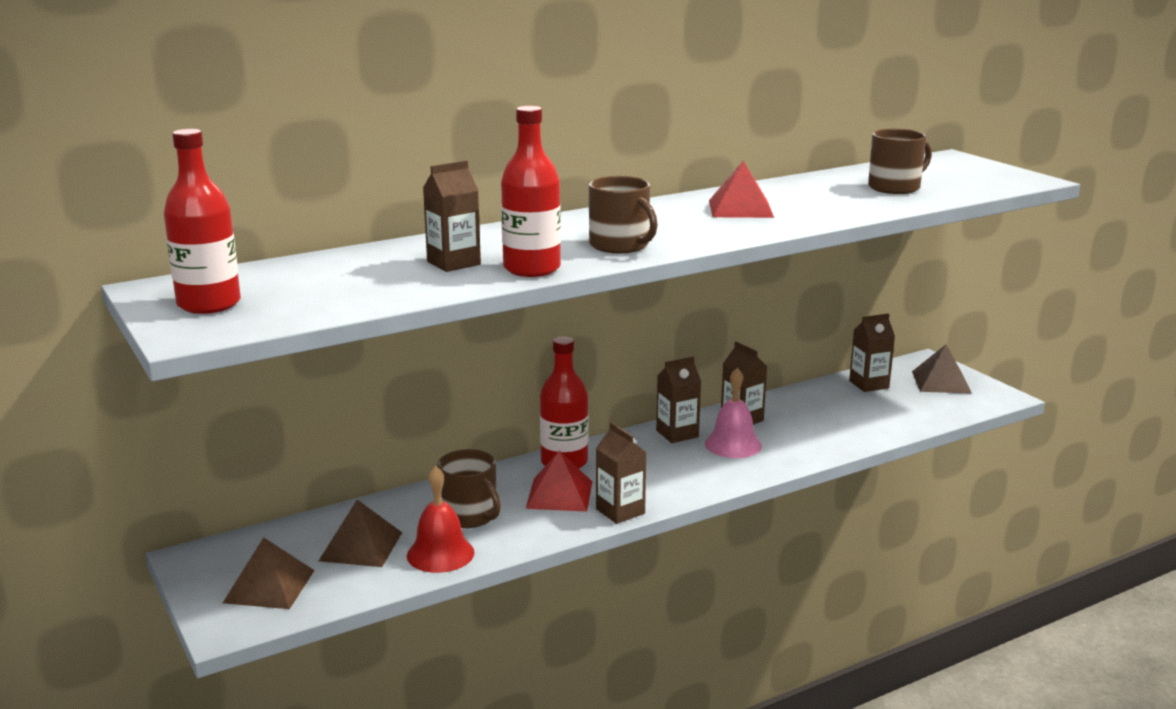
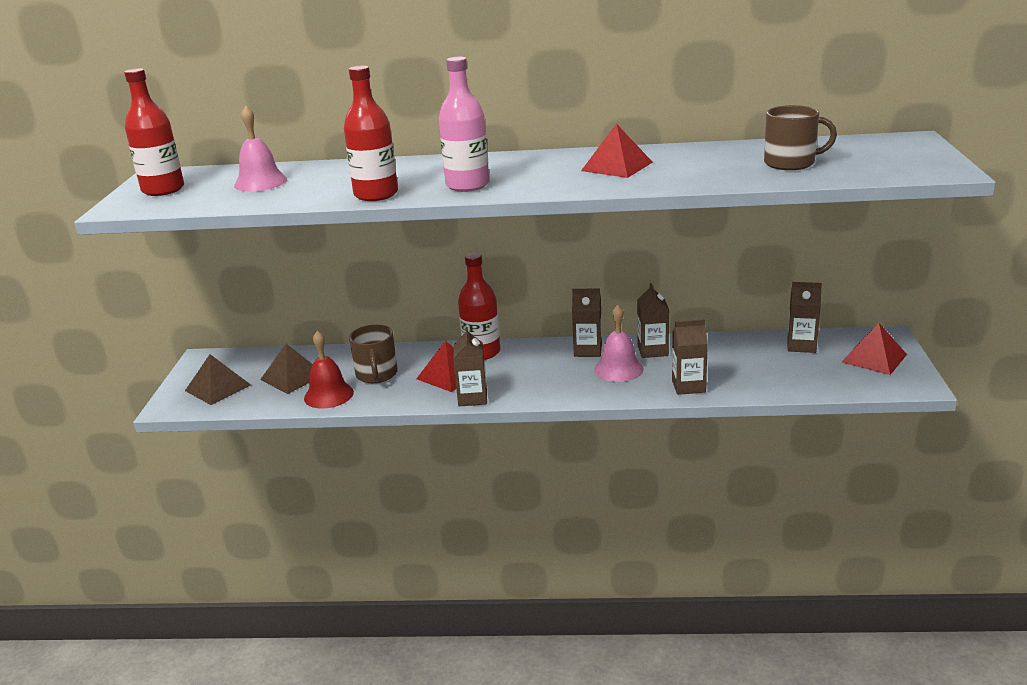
camera: 35 degrees right, 5 degrees up
(342, 277) = (260, 182): none -> pink bell
(453, 263) = (339, 182): brown carton -> brown carton (688, 386)
(620, 245) = (467, 185): brown mug -> pink bottle
(941, 382) = (874, 358): brown pyramid -> red pyramid

